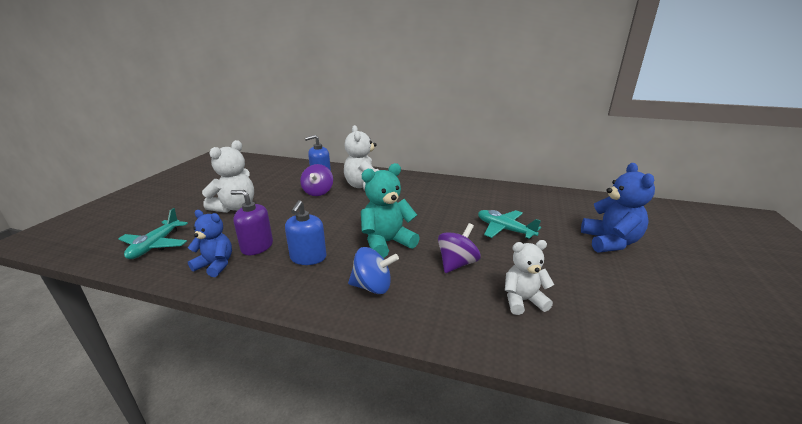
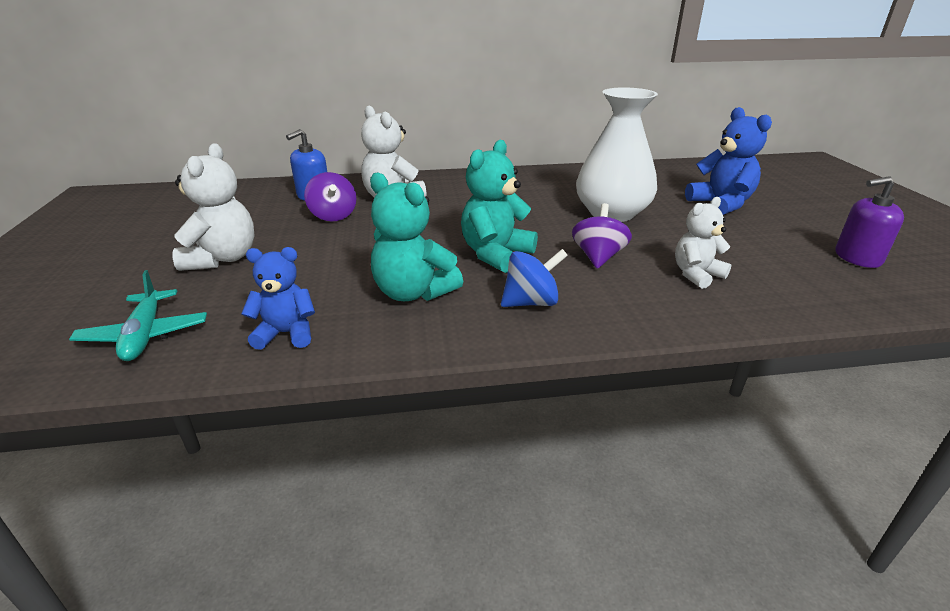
camera: 25 degrees left, 5 degrees up
(257, 246) = (323, 297): purple soap dispenser -> purple soap dispenser (857, 258)
(308, 257) = (413, 292): blue soap dispenser -> turquoise teddy bear
(504, 229) = (611, 213): turquoise plane -> white vase

